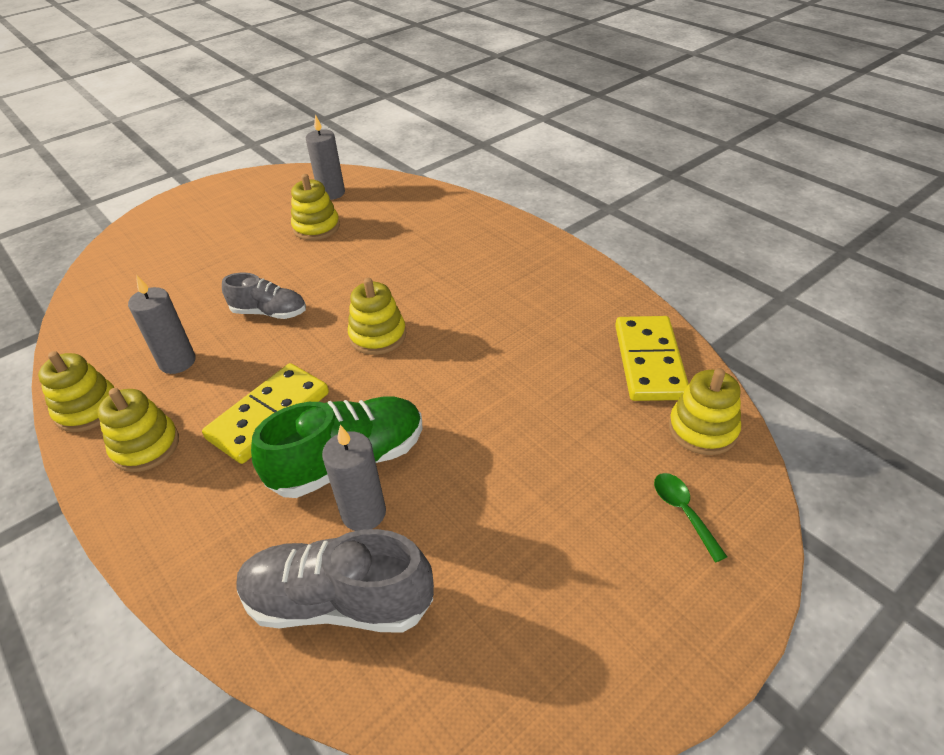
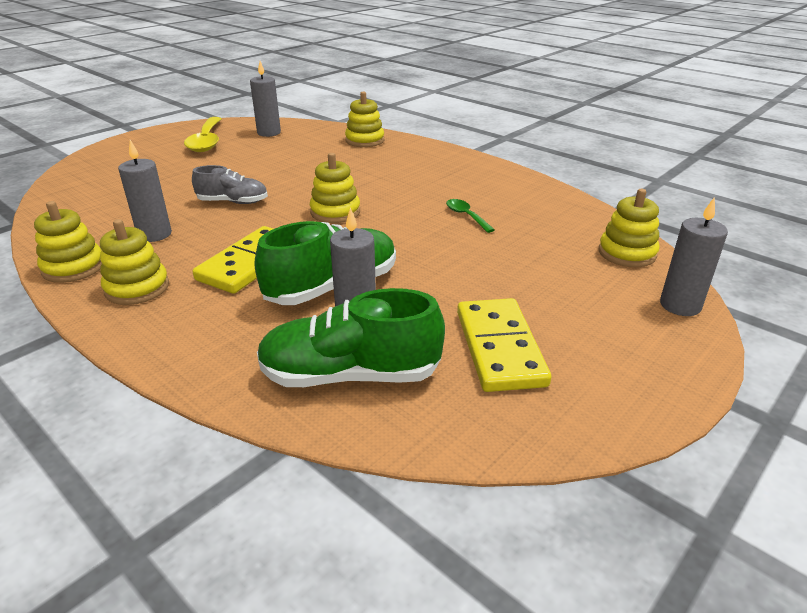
camera: 10 degrees left, 10 degrees down
(260, 206) = (206, 141): none -> yellow spoon
(316, 227) = (261, 152): yellow stacking toy -> yellow stacking toy (365, 140)
(339, 602) = (350, 375): grey shoe -> green shoe
(649, 361) = (569, 218): yellow domino -> yellow domino (499, 348)
(683, 512) = (630, 301): green spoon -> green spoon (466, 216)
(742, 525) = (680, 305): none -> grey candle

